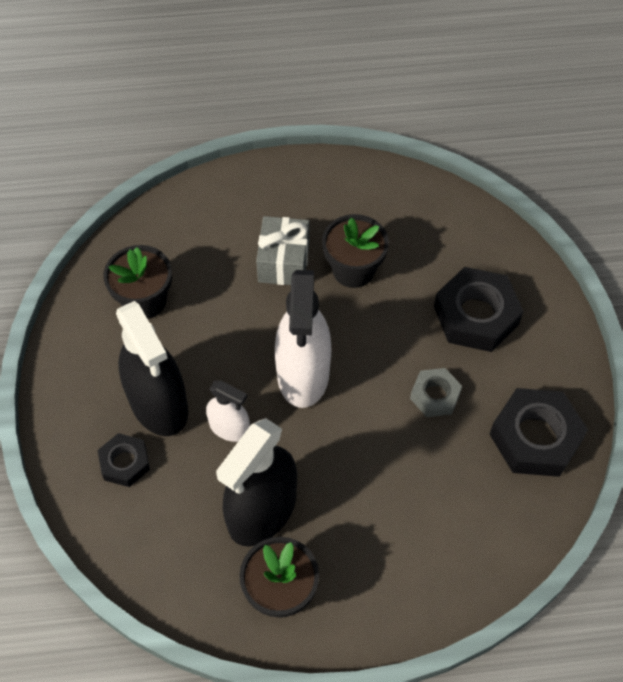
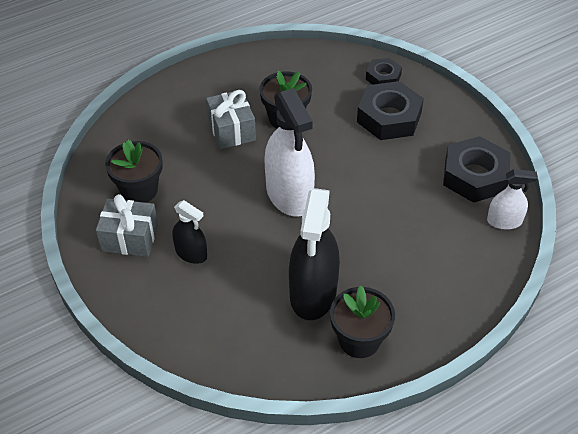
camera: 25 degrees left, 10 degrees down
(105, 357) = (130, 238): none -> grey gift
(125, 463) = (188, 302): black nut -> black nut (383, 77)
(158, 403) = (191, 253): black spray bottle -> black spray bottle, size x0.53
(229, 428) = (255, 249): white spray bottle -> white spray bottle (504, 221)
(435, 396) = (391, 175): grey nut -> none

